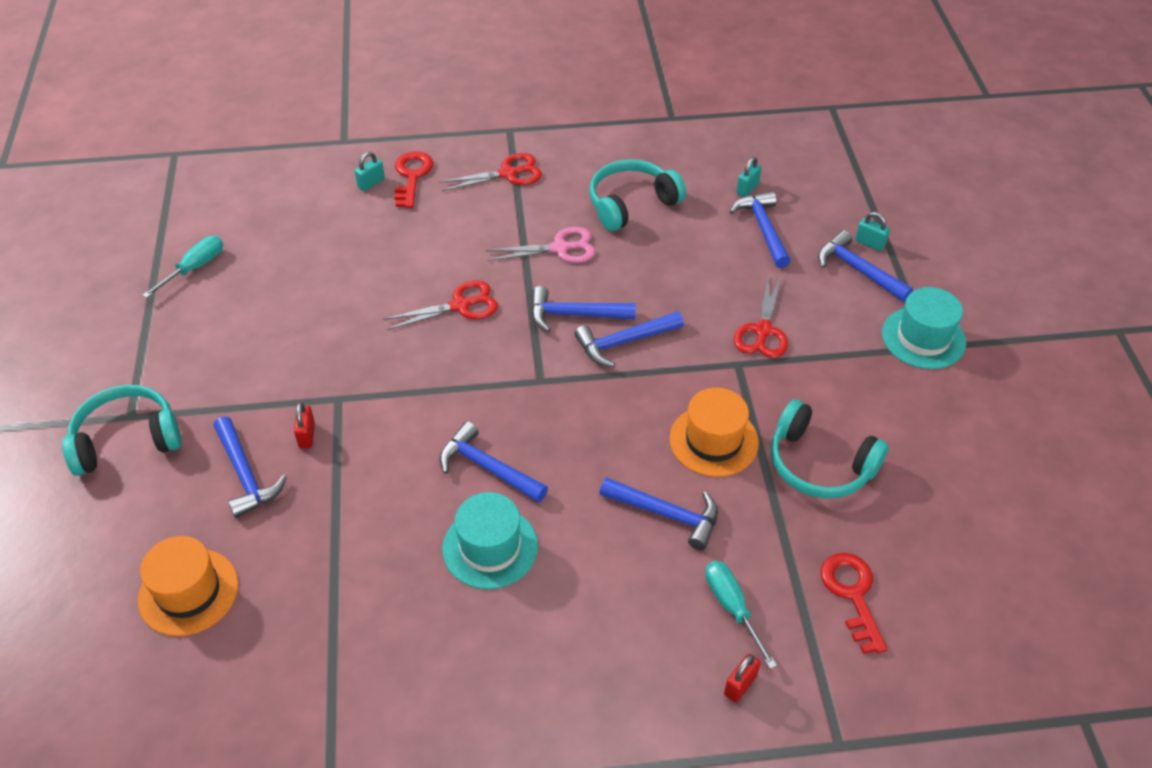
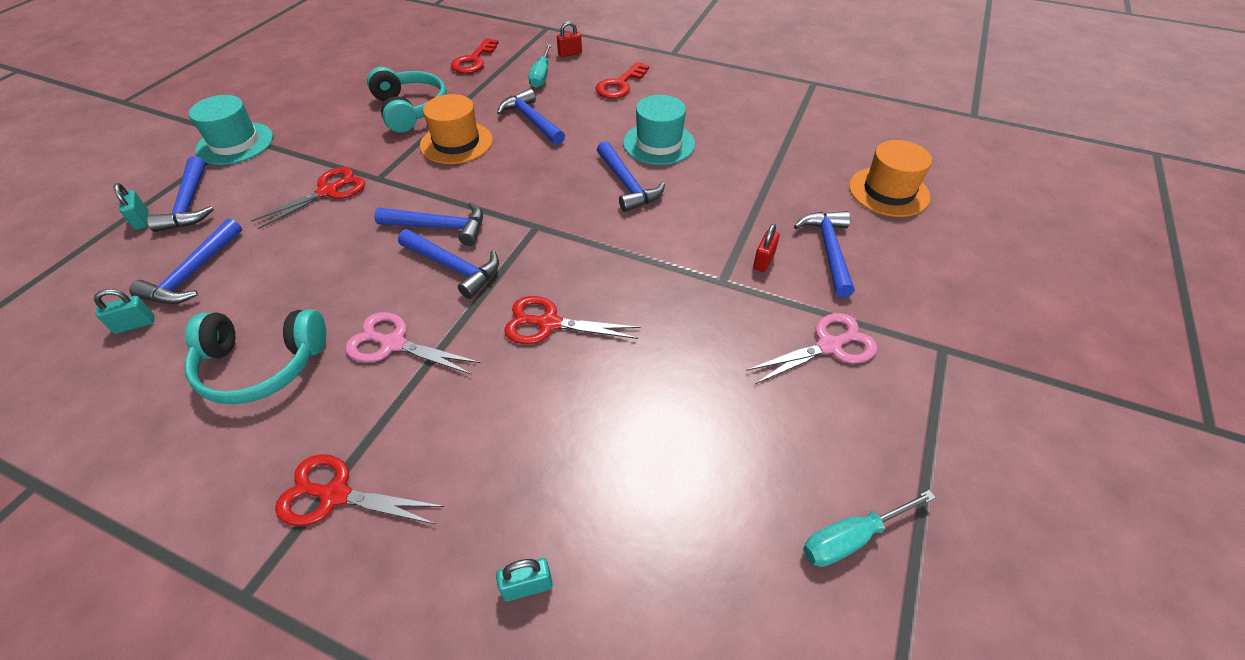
camera: 150 degrees left, 0 degrees up
(126, 439) = (946, 325): turquoise headphones -> none
(228, 379) = (829, 346): none -> pink scissors
(412, 176) = (460, 568): red key -> red key (620, 85)

